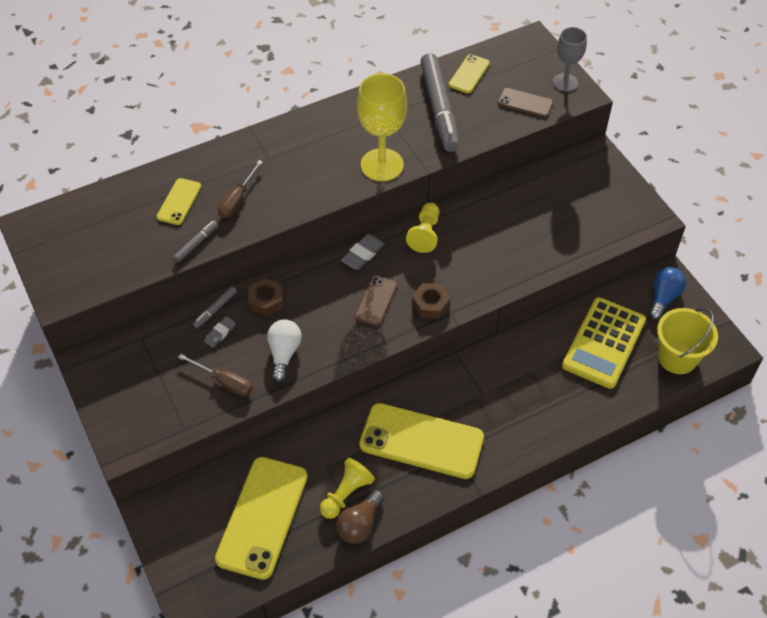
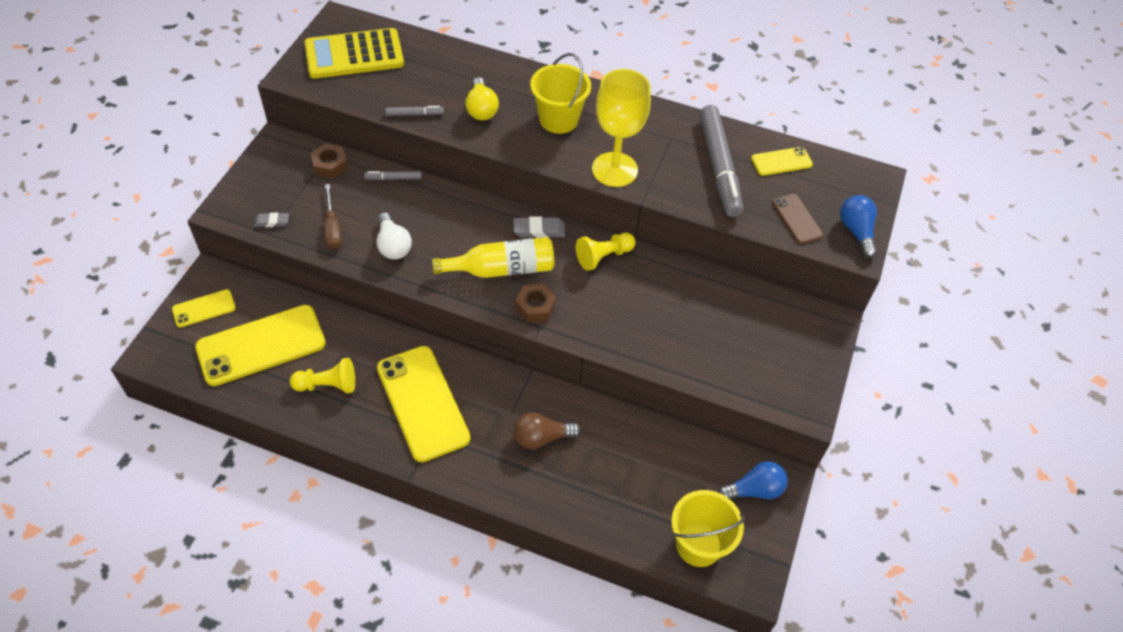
camera: 45 degrees right, 0 degrees up
(179, 202) = (444, 79): yellow phone -> yellow phone (204, 308)
(220, 333) = (374, 195): grey eraser -> grey eraser (272, 222)
(237, 200) = (481, 109): brown screwdriver -> yellow light bulb
(266, 301) = (432, 202): brown nut -> brown nut (330, 165)
(284, 353) = (393, 245): white light bulb -> white light bulb turned 105 degrees clockwise
(299, 162) = (558, 119): none -> yellow bucket
(360, 524) = (307, 413): brown light bulb -> brown light bulb (541, 438)
(376, 301) = (501, 269): brown phone -> yellow bottle
(439, 108) = (719, 166): grey marker -> grey marker turned 45 degrees counterclockwise
(565, 82) = (856, 231): grey goblet -> blue light bulb
(603, 343) = (653, 473): yellow calculator -> yellow calculator (354, 54)

